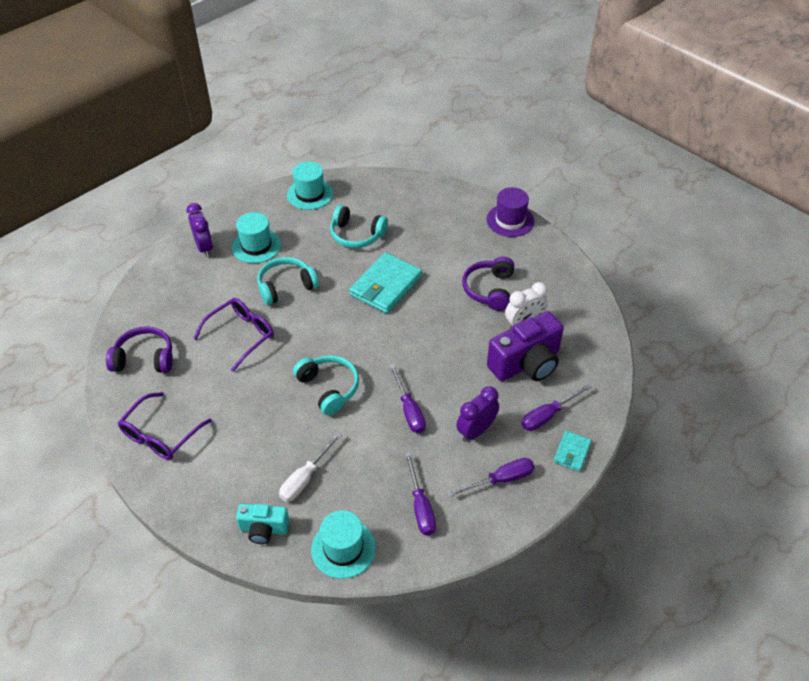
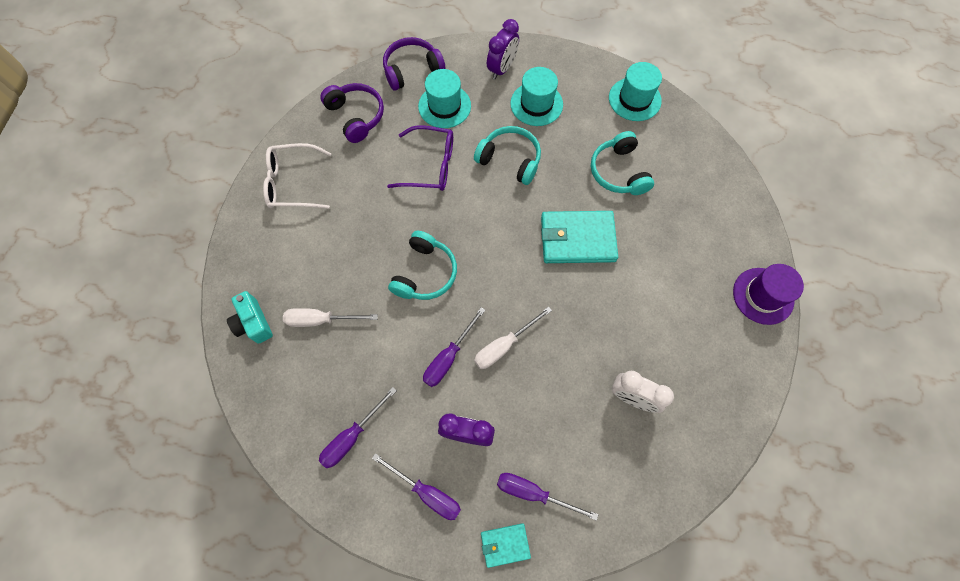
camera: 55 degrees right, 20 degrees up
(160, 435) = (293, 183): purple glasses -> white glasses
(343, 548) = (272, 399): turquoise hat -> turquoise hat (444, 106)
(428, 372) = (504, 345): none -> white screwdriver
(489, 290) = (650, 336): purple headphones -> purple headphones (412, 70)
(526, 363) = (583, 431): purple camera -> none

